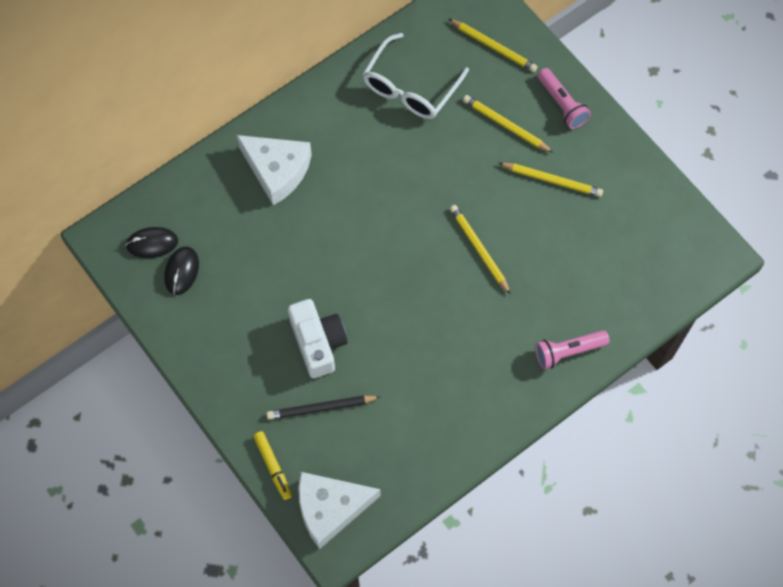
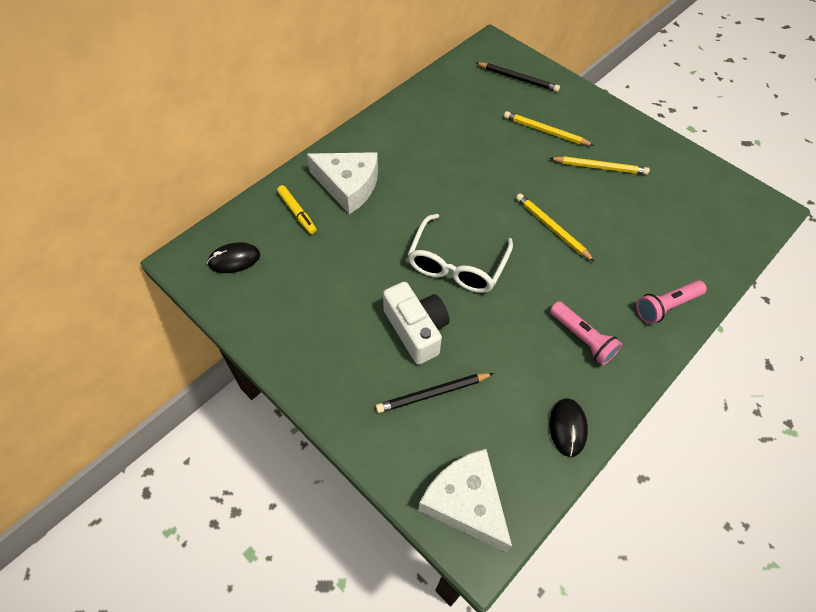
camera: 10 degrees left, 10 degrees down
(182, 271) = (267, 281): black mouse -> black mouse (568, 428)
(273, 466) = (392, 464): yellow marker -> yellow marker (297, 213)
(330, 508) = (466, 502): white cheese -> white cheese turned 75 degrees clockwise
(410, 88) = (455, 113): white glasses -> white glasses (456, 264)
(493, 47) = (518, 79): yellow pencil -> black pencil
(562, 104) = (588, 112): pink flashlight -> pink flashlight (582, 339)

